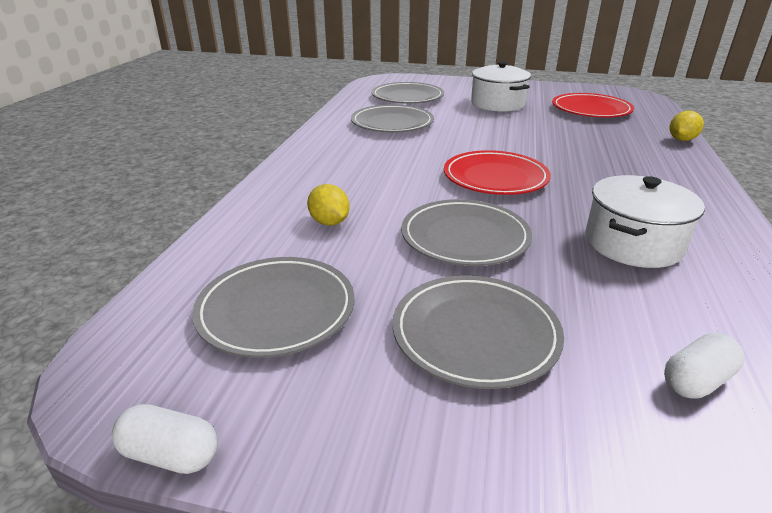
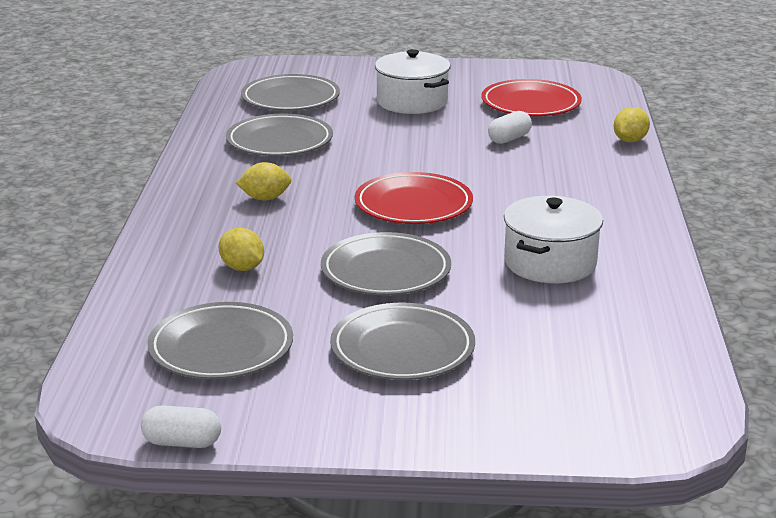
camera: 10 degrees left, 5 degrees down
(368, 163) = (265, 198): none -> yellow lemon
(697, 381) = (578, 362): white capsule -> white capsule (509, 139)

